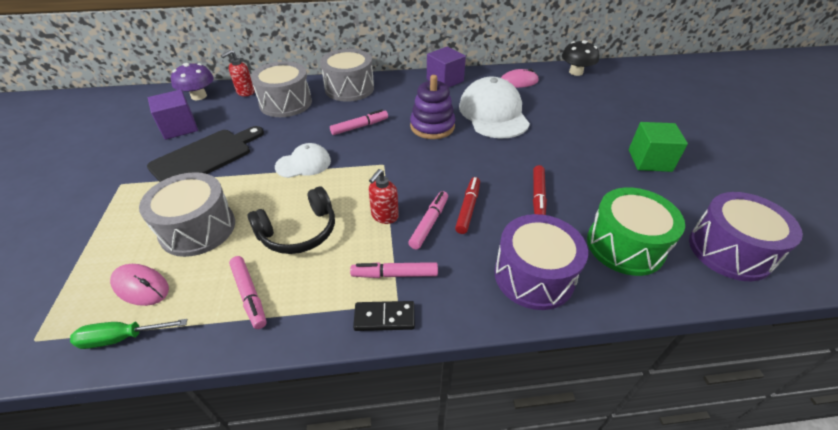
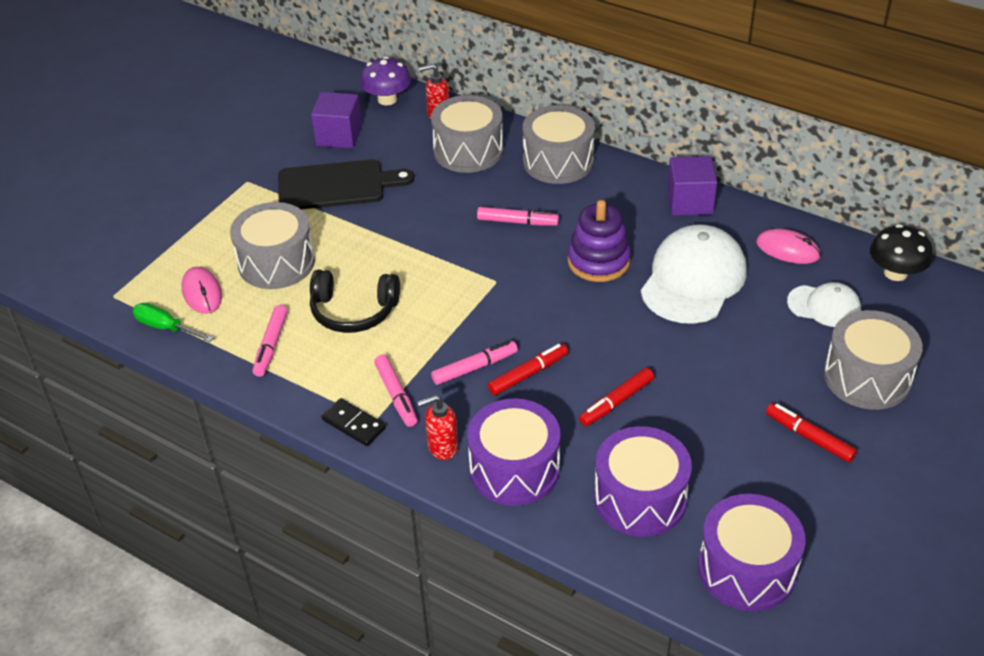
camera: 40 degrees right, 0 degrees up
(303, 164) = (419, 240): white cap -> white cap (824, 306)
(384, 216) = (441, 337): red soap dispenser -> red soap dispenser (442, 447)
(394, 274) = (396, 395): pink marker -> pink marker turned 150 degrees counterclockwise
(625, 245) = (640, 498): green drum -> purple drum
(630, 119) = (867, 377): none -> grey drum
(649, 160) = (809, 437): green cube -> red marker

